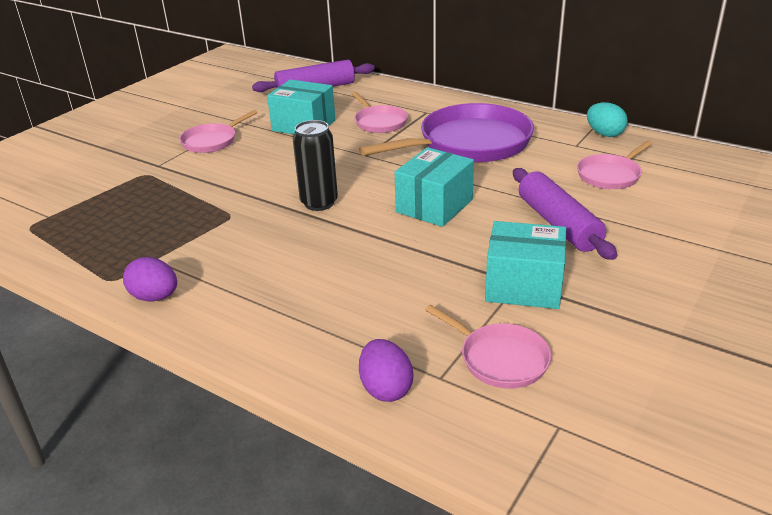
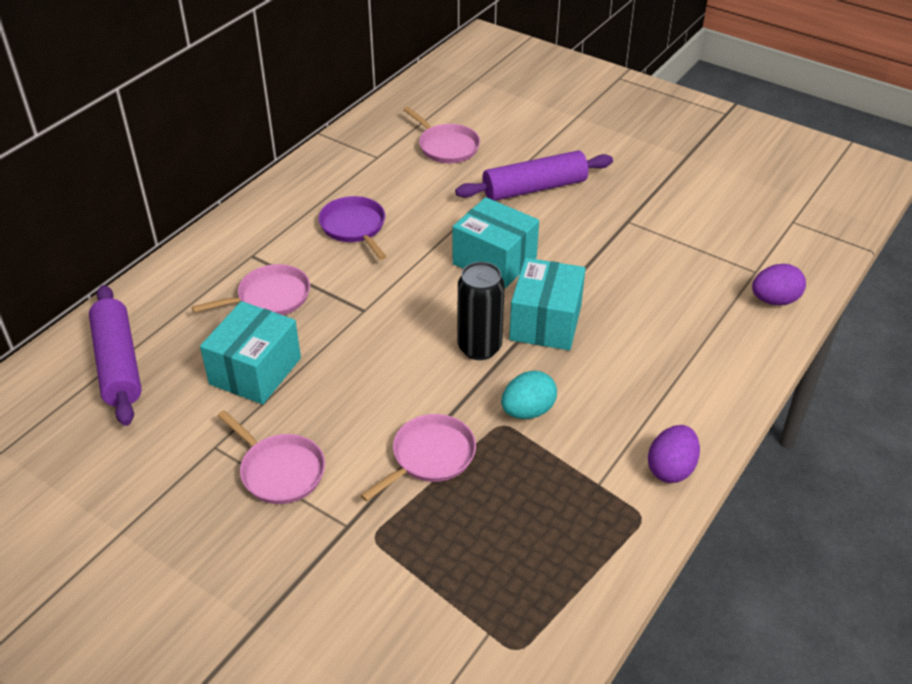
camera: 90 degrees left, 10 degrees up
(469, 143) = (354, 227): purple pan -> purple pan, size x0.51
(499, 359) = (728, 240): pink pan -> pink pan (430, 457)
(523, 286) = (633, 218): turquoise box -> turquoise box (545, 322)
(604, 134) = (356, 136): turquoise egg -> turquoise egg (528, 411)

